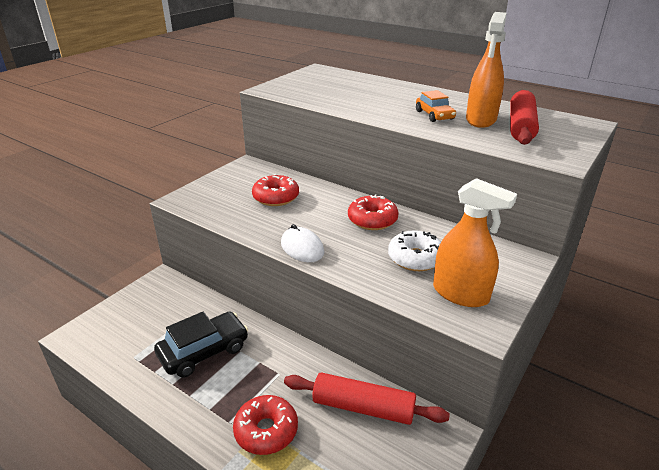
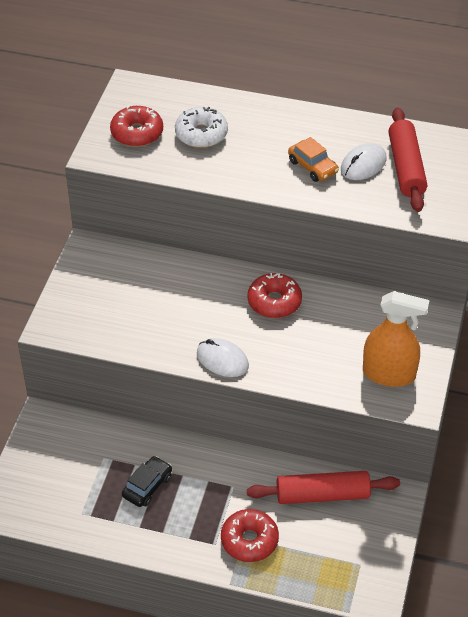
camera: 20 degrees left, 15 degrees up
(204, 351) = (147, 486): black car -> black car, size x0.63
(276, 197) = (155, 295): red donut -> red donut (137, 133)
(415, 258) = (335, 343): white donut -> white donut (201, 134)
(481, 120) = (363, 164): orange spray bottle -> white mouse

